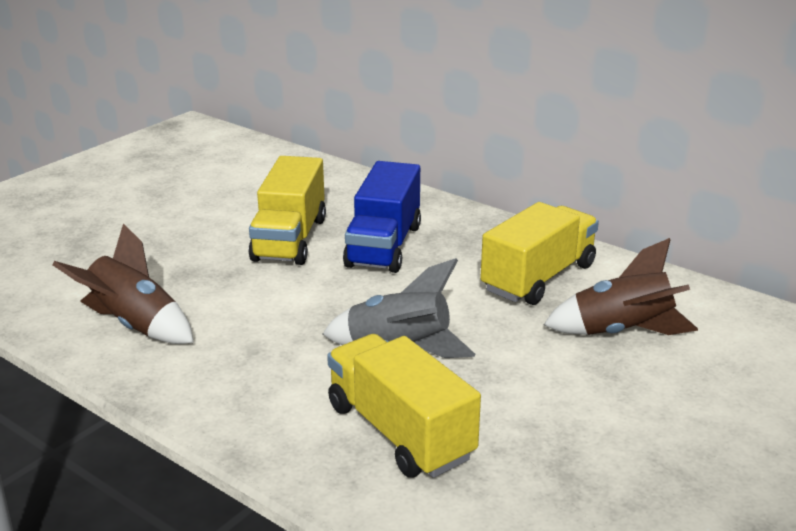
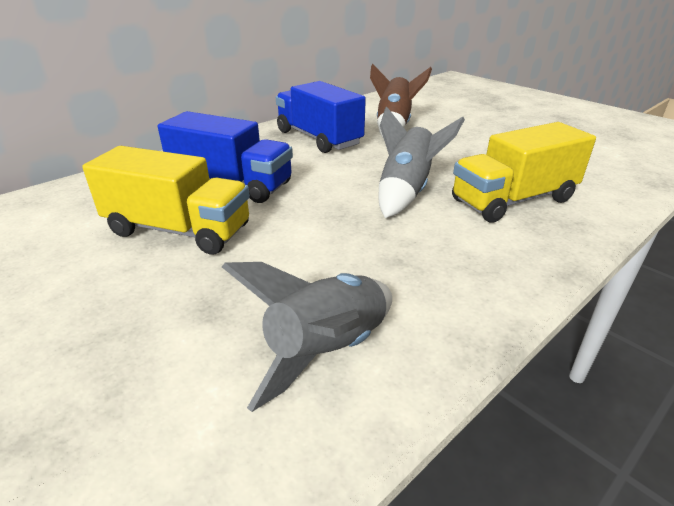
camera: 80 degrees left, 5 degrees up
(134, 325) = (327, 351): brown rocket -> grey rocket
(538, 278) = (318, 138): yellow truck -> blue truck

